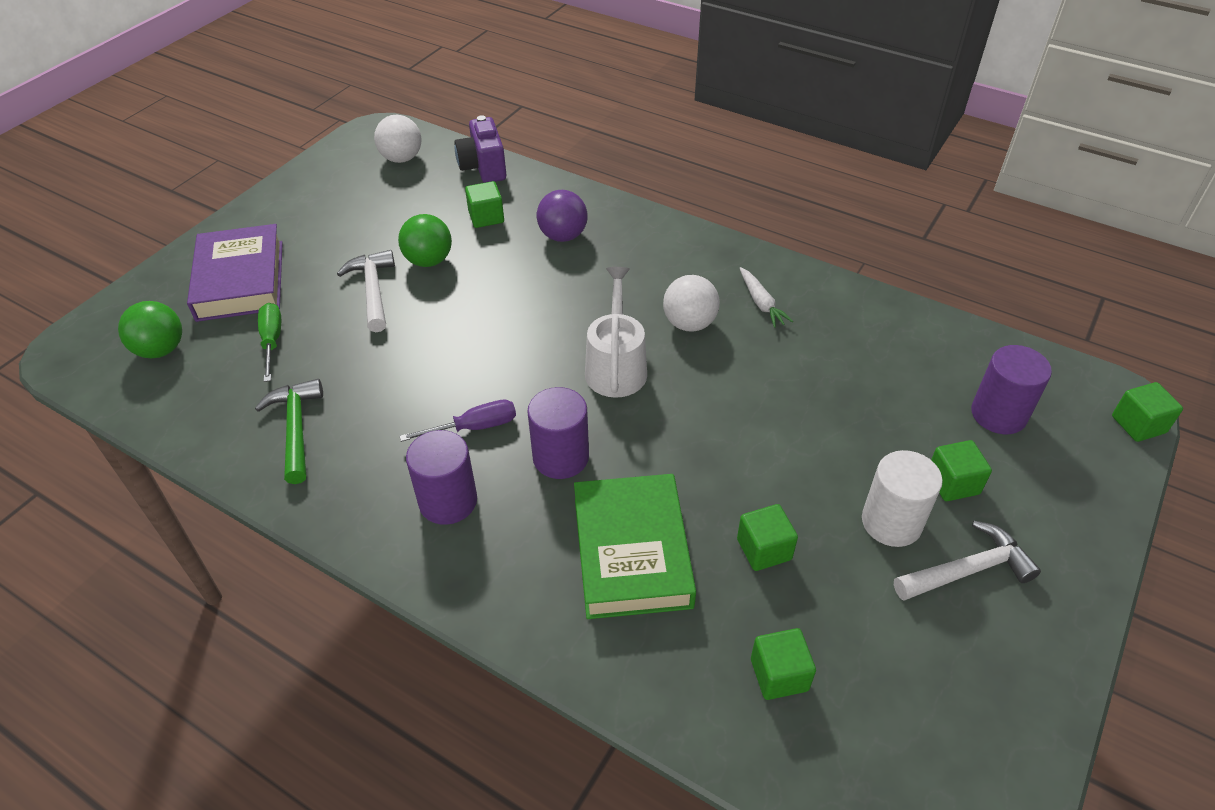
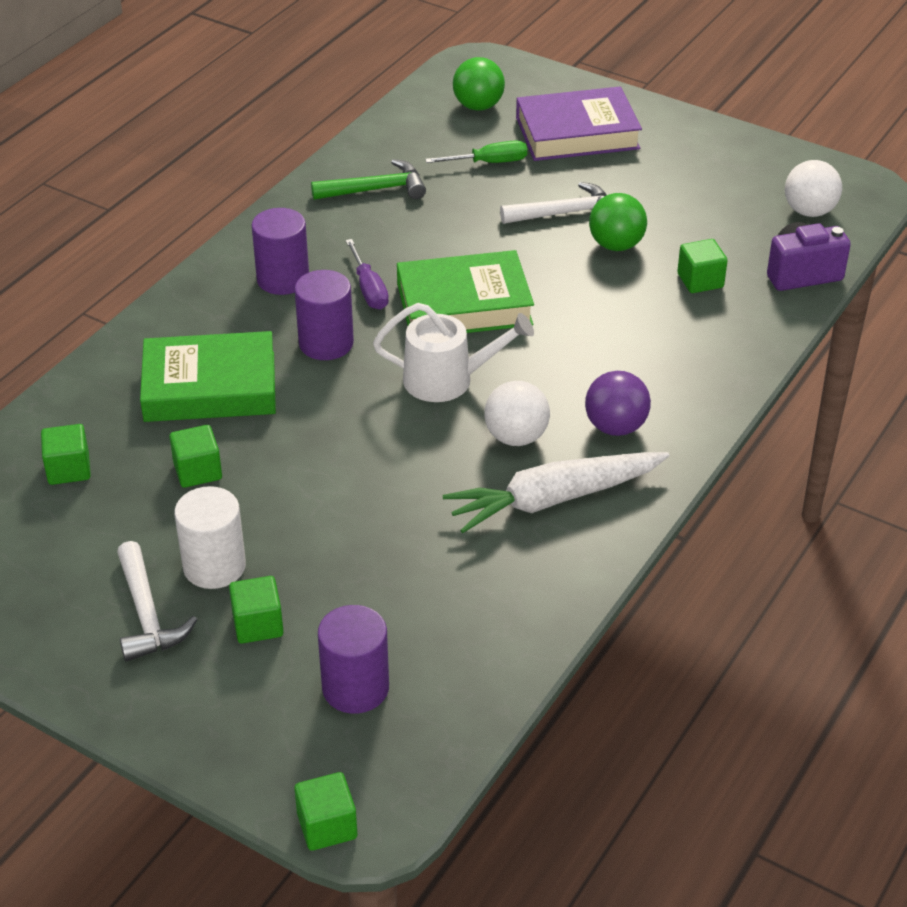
camera: 90 degrees right, 5 degrees down
(505, 357) = (464, 304): none -> green book
(563, 236) = (670, 340): purple ball -> purple ball (615, 427)
(761, 303) = (553, 499): white carrot -> white carrot, size x2.06

